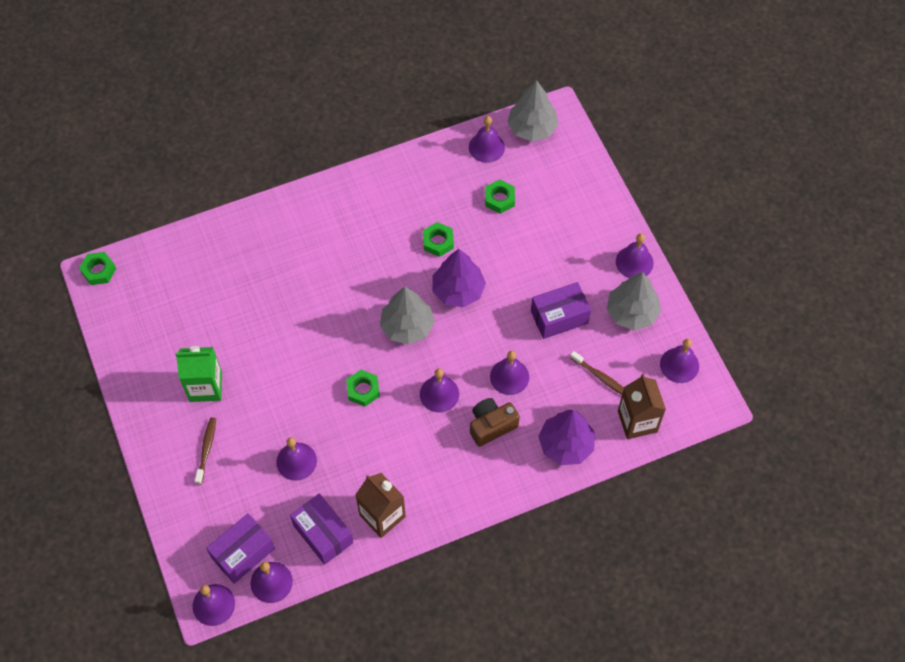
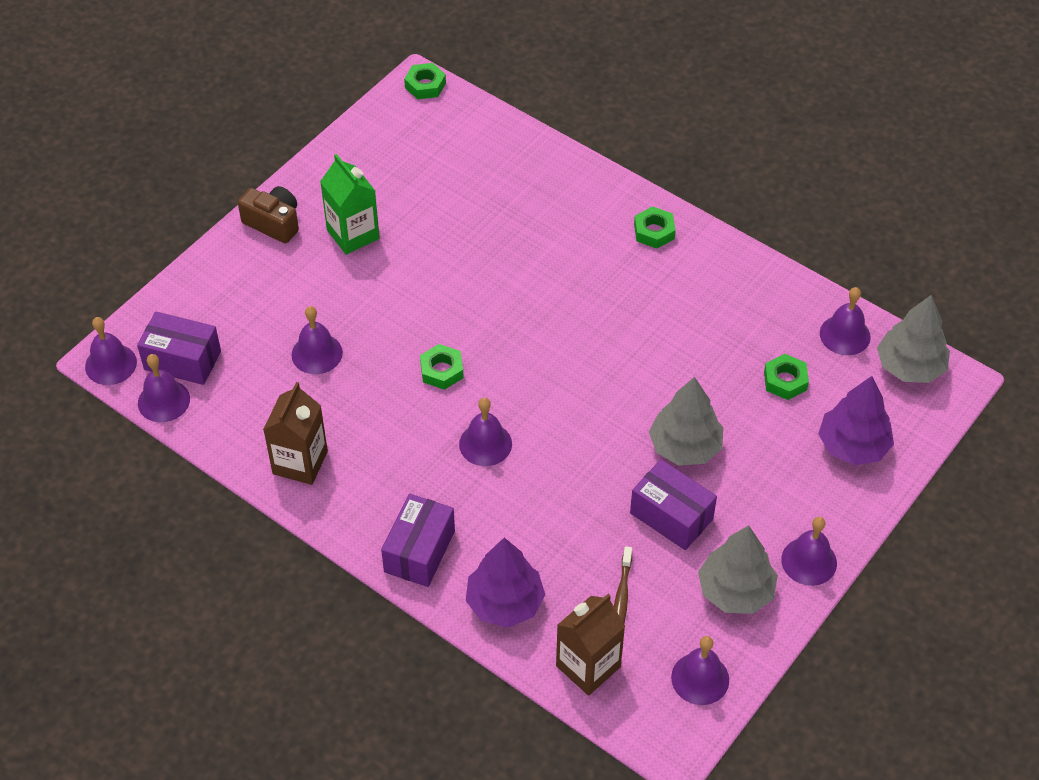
camera: 60 degrees right, 10 degrees down
(206, 449) = (281, 271): brown toothbrush -> none
(323, 534) = (246, 419): purple box -> purple box (419, 551)
(407, 326) = (549, 372): grey tree -> grey tree (685, 447)
(438, 242) = (680, 349): green nut -> green nut (654, 231)
(458, 290) = (632, 398): purple tree -> purple tree (853, 445)
(491, 425) = (479, 514): brown camera -> brown camera (273, 223)
(509, 377) = (555, 502): purple bell -> none

